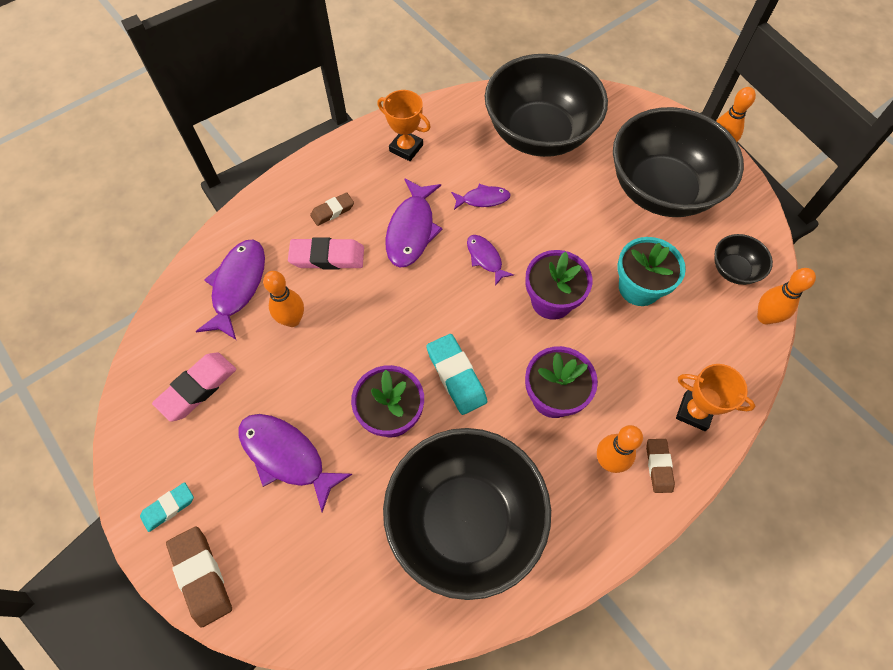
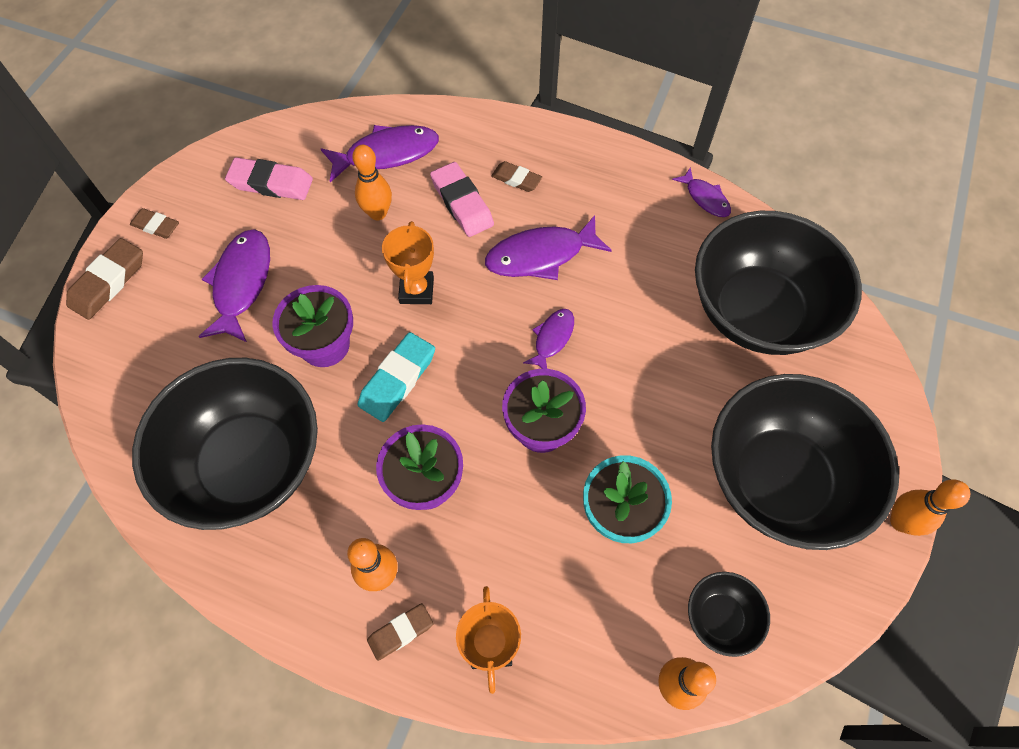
camera: 60 degrees right, 0 degrees up
(168, 507) = (156, 226): turquoise eraser -> brown eraser
(406, 148) = (638, 199): orange trophy -> orange trophy (416, 290)
(483, 199) = (625, 300): purple fish -> purple fish (705, 198)

